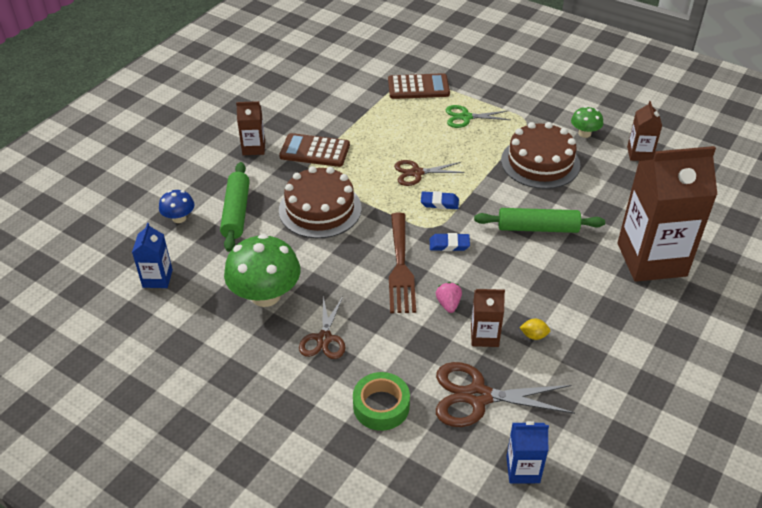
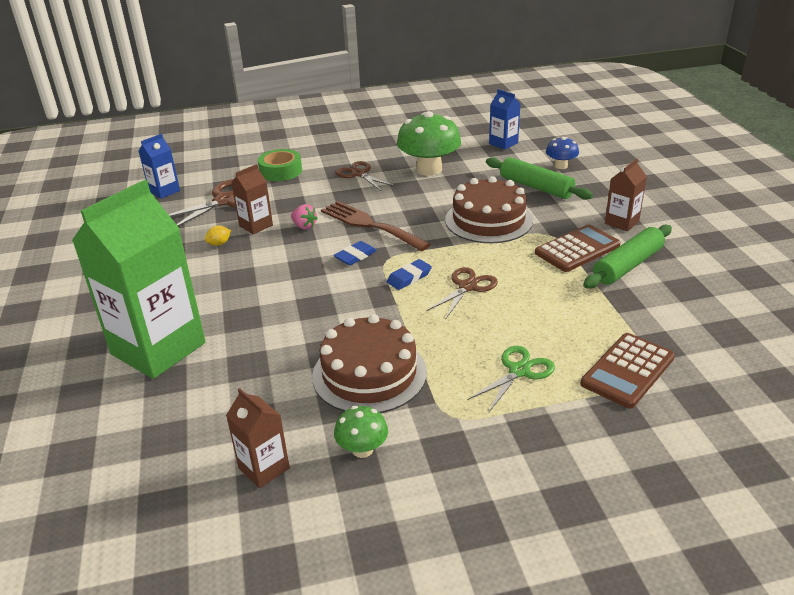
camera: 135 degrees right, 10 degrees down
(537, 228) = (296, 310): green rolling pin -> green rolling pin (628, 265)
(651, 259) = (158, 348): brown carton -> green carton

